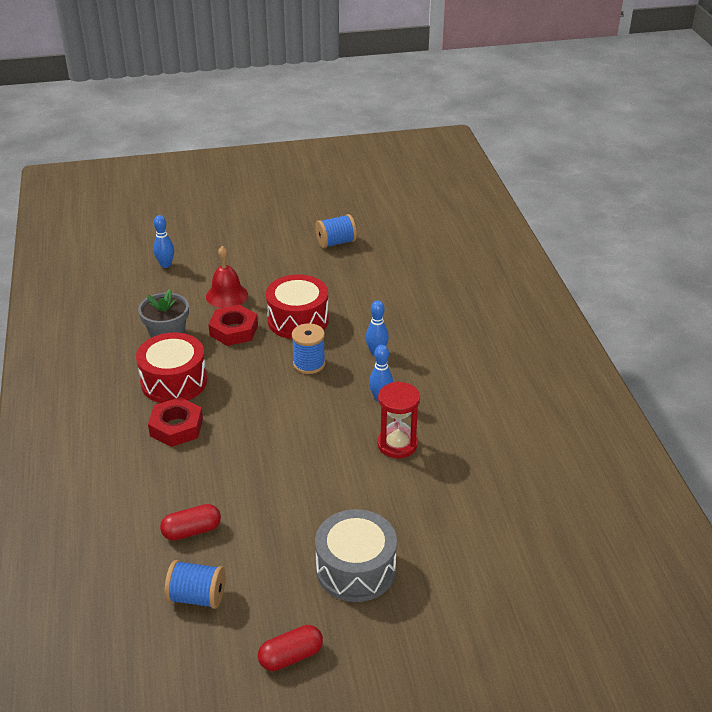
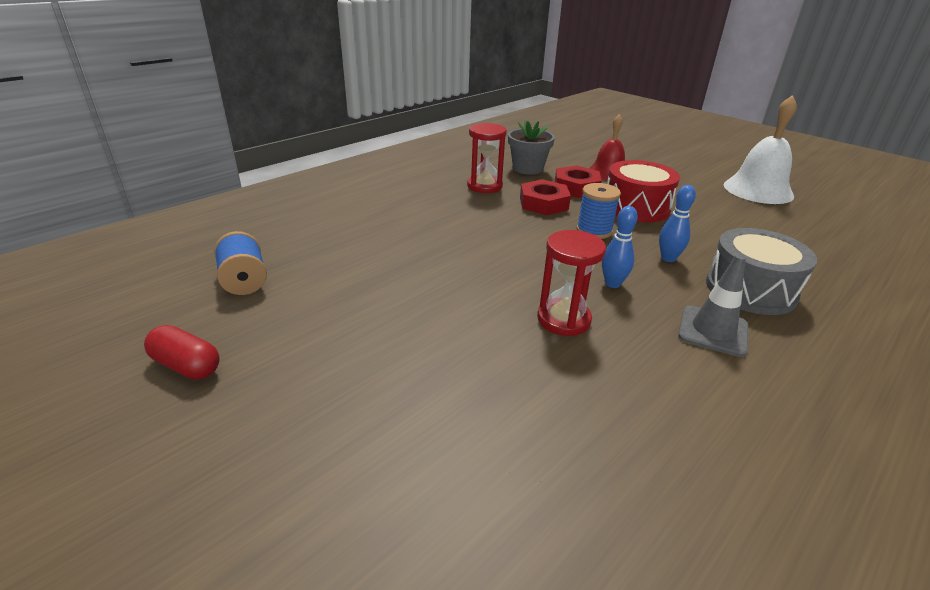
camera: 55 degrees right, 5 degrees down
(165, 265) = (597, 144): blue bowling pin -> none
(174, 381) = (484, 186): red drum -> red hourglass
(176, 427) = (437, 203): red nut -> red nut (543, 203)
(192, 531) = (324, 250): red capsule -> none
(336, 242) = (758, 190): blue spool -> white bell
(355, 569) = (347, 363): grey drum -> grey drum (750, 289)
(460, 388) = (713, 331): none -> grey traffic cone

